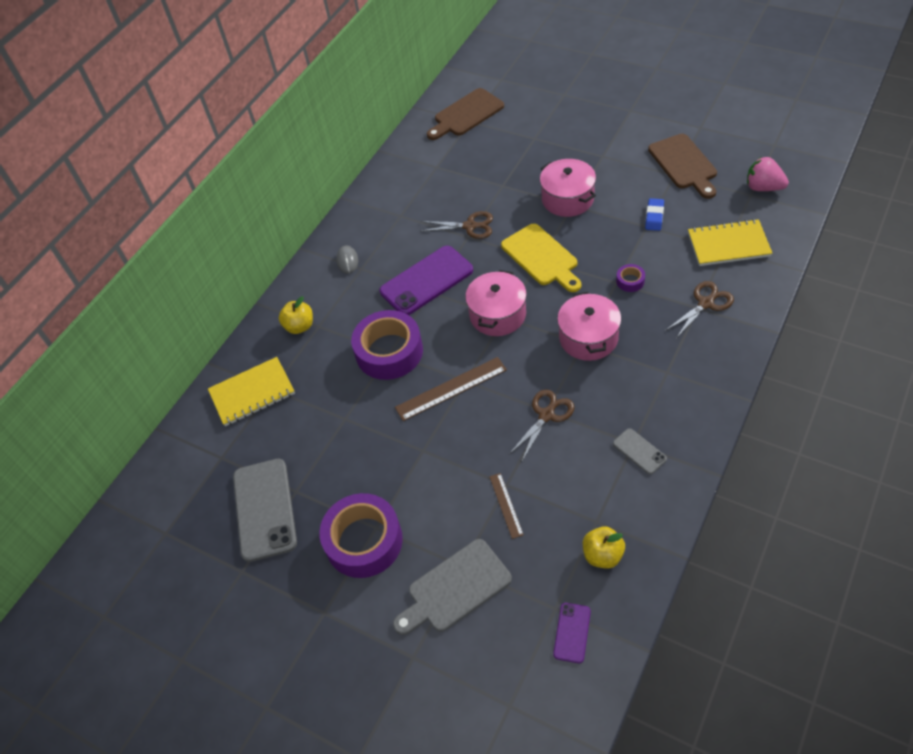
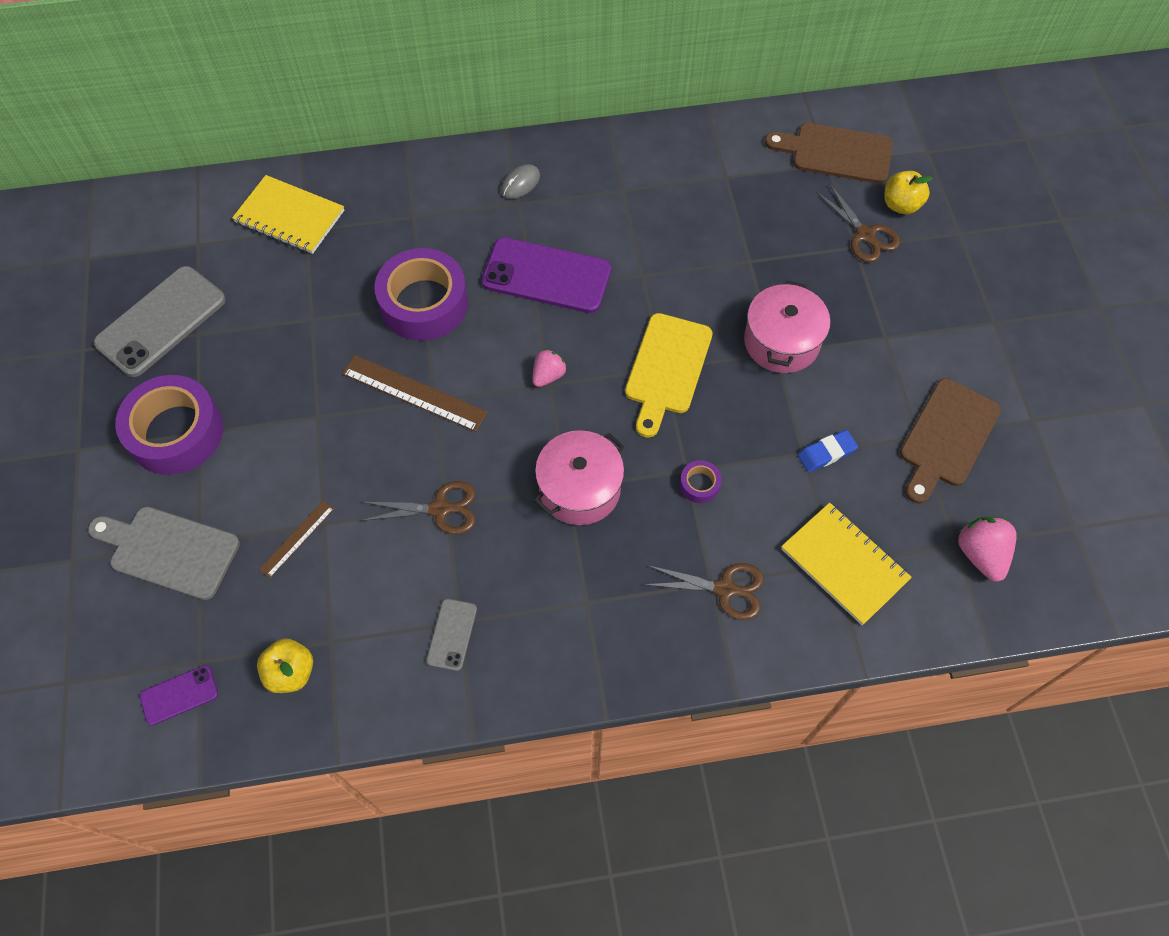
camera: 45 degrees right, 10 degrees up
(299, 326) = (401, 200): yellow apple -> yellow apple (901, 205)
(470, 226) = (660, 268): brown scissors -> brown scissors (865, 235)
(497, 315) = (548, 375): pink pot -> pink strawberry

